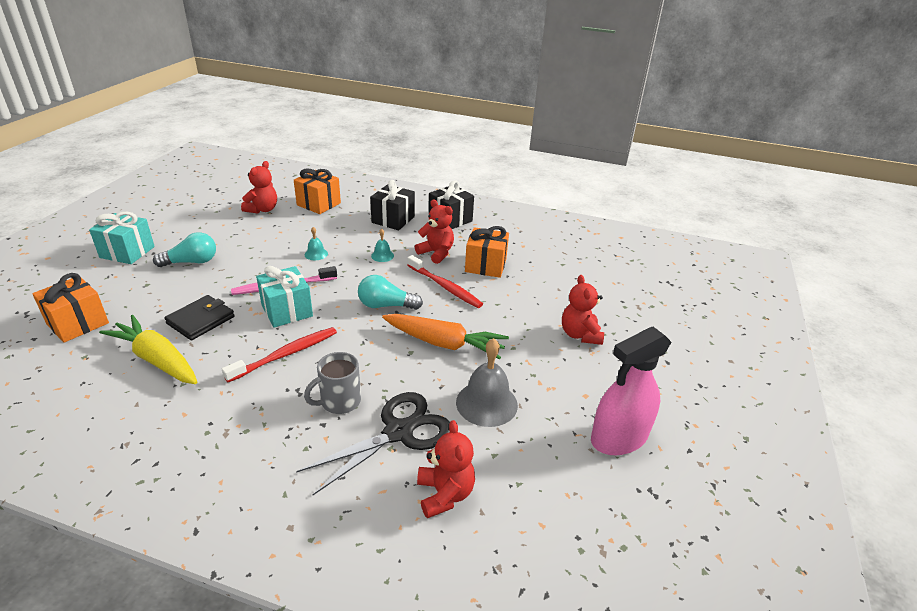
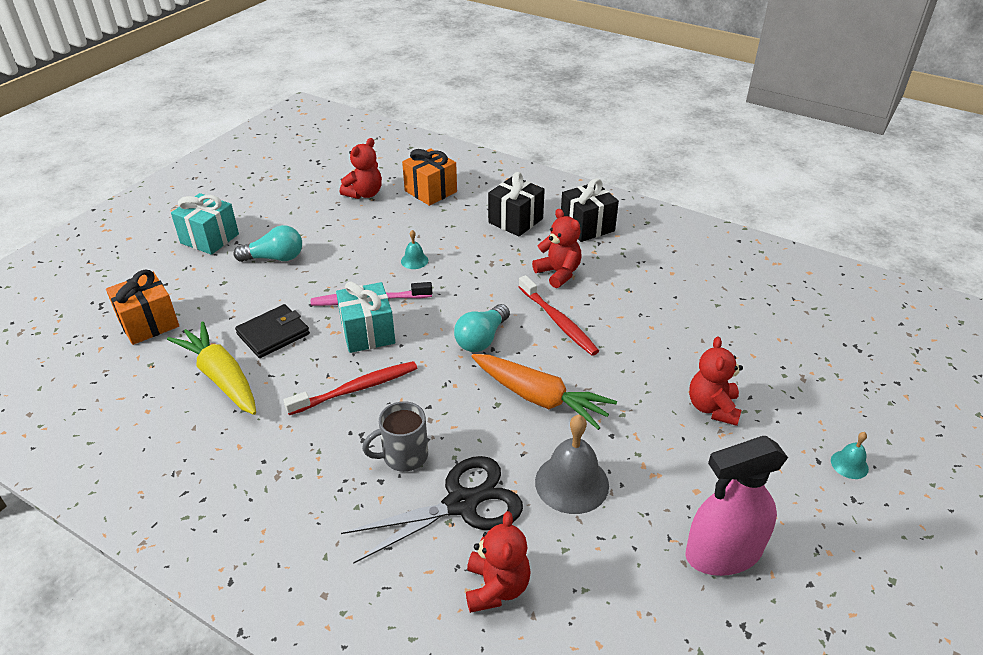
camera: 15 degrees right, 5 degrees up
(382, 255) = (492, 270): turquoise bell -> turquoise bell (849, 464)
(386, 305) = (481, 339): turquoise light bulb -> turquoise light bulb turned 75 degrees counterclockwise
(485, 265) = (616, 297): orange gift -> none

